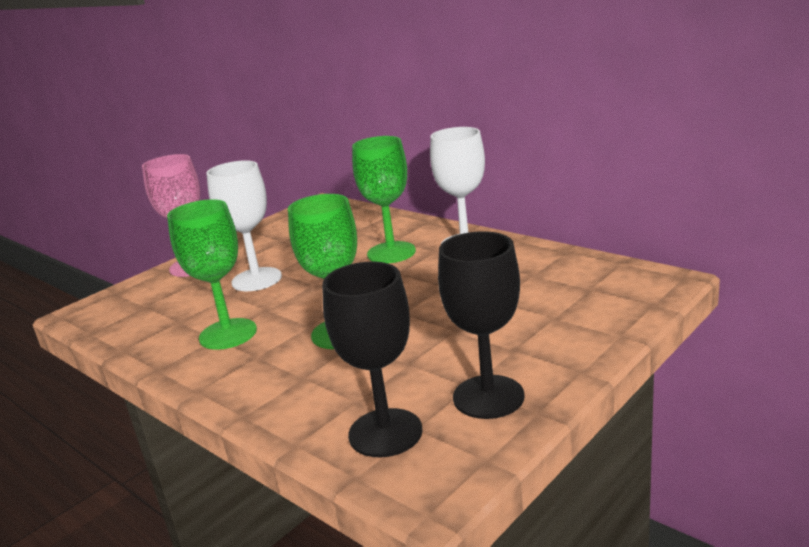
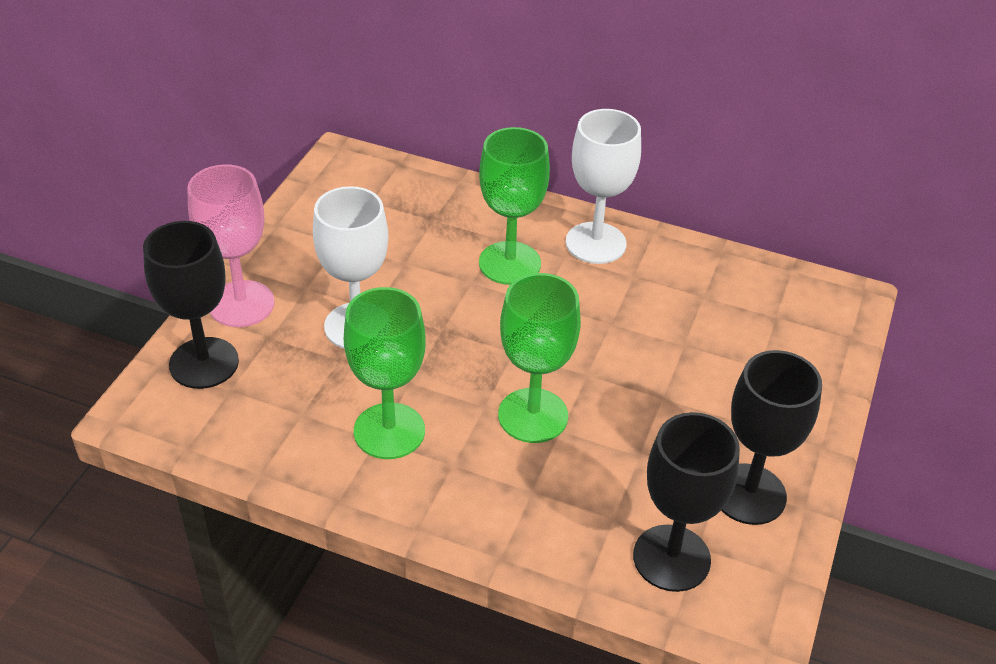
camera: 25 degrees left, 20 degrees up
(142, 292) = (204, 363): none -> black goblet

